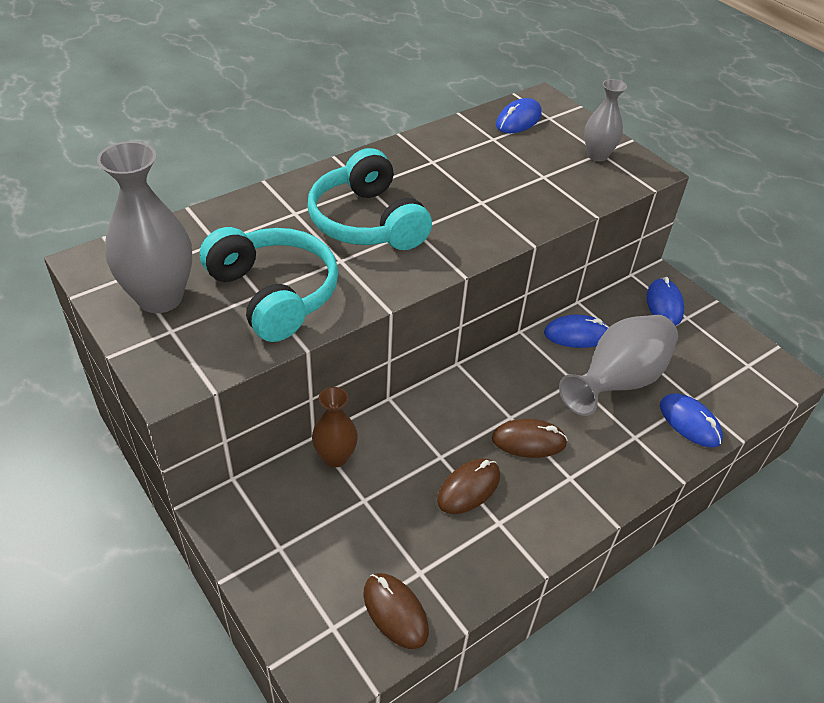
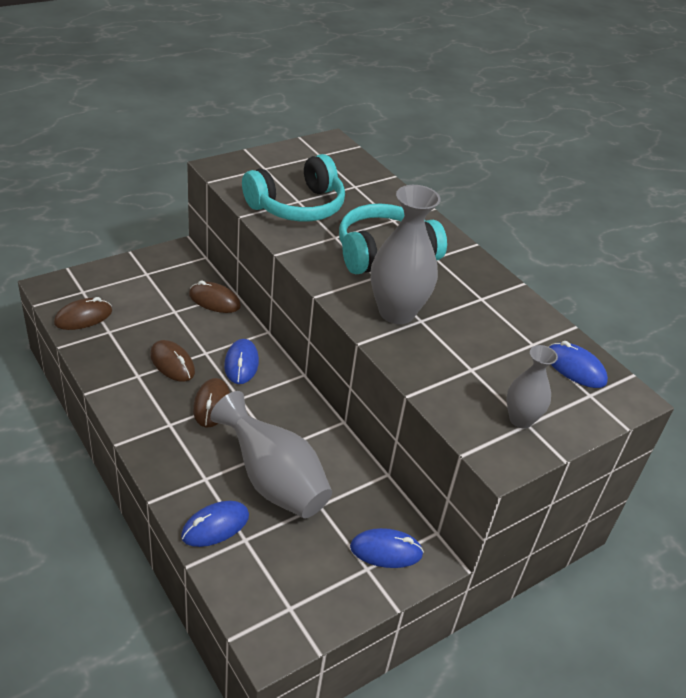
camera: 90 degrees right, 5 degrees down
(160, 298) = (296, 164): grey vase -> grey vase (396, 312)
(335, 457) = (214, 301): brown vase -> brown mouse
(576, 335) = (338, 462): blue mouse -> blue mouse (241, 364)

